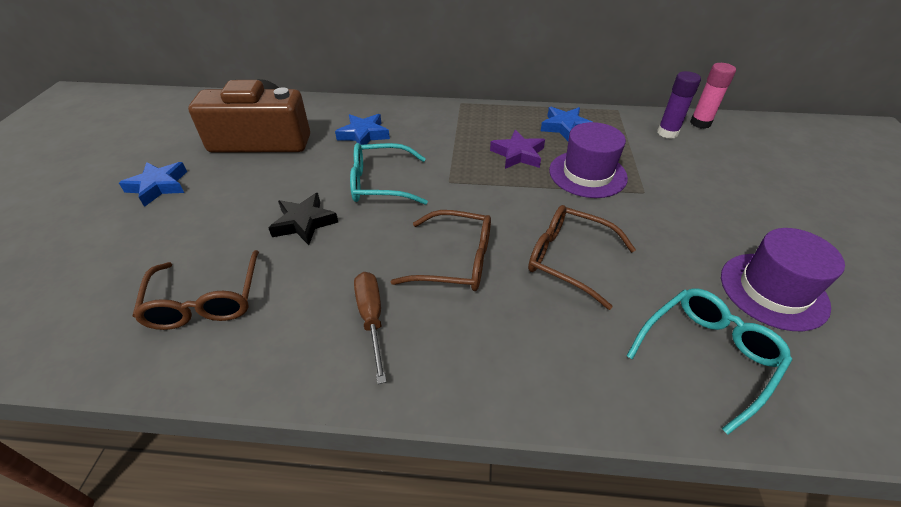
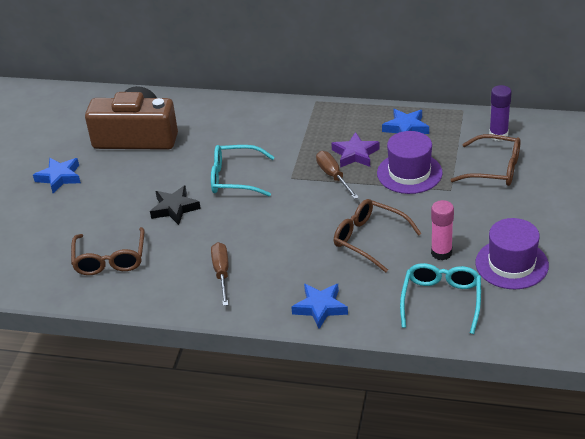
camera: 10 degrees right, 5 degrees down
(364, 135) = (224, 133): blue star -> blue star (320, 308)
(456, 261) = (285, 238): brown glasses -> brown glasses (494, 169)
(499, 179) = (333, 176): none -> brown screwdriver
(700, 123) = (535, 125): pink glue stick -> pink glue stick (441, 253)
(707, 355) = (441, 300): turquoise glasses -> turquoise glasses turned 45 degrees counterclockwise

